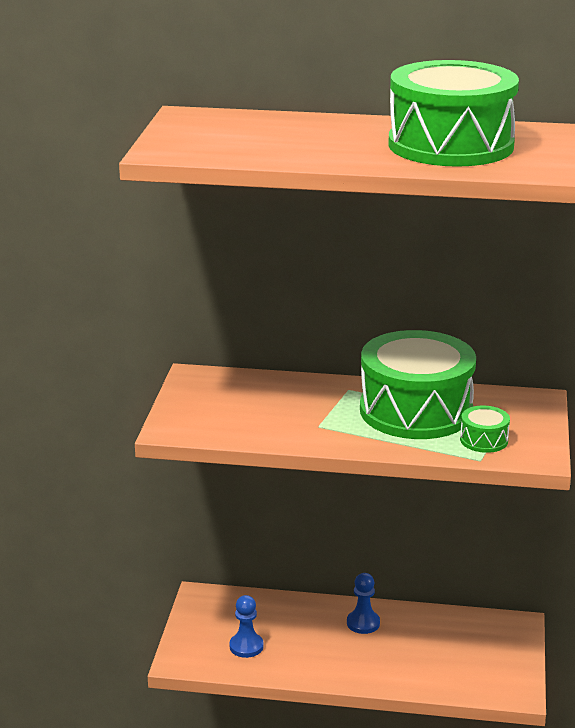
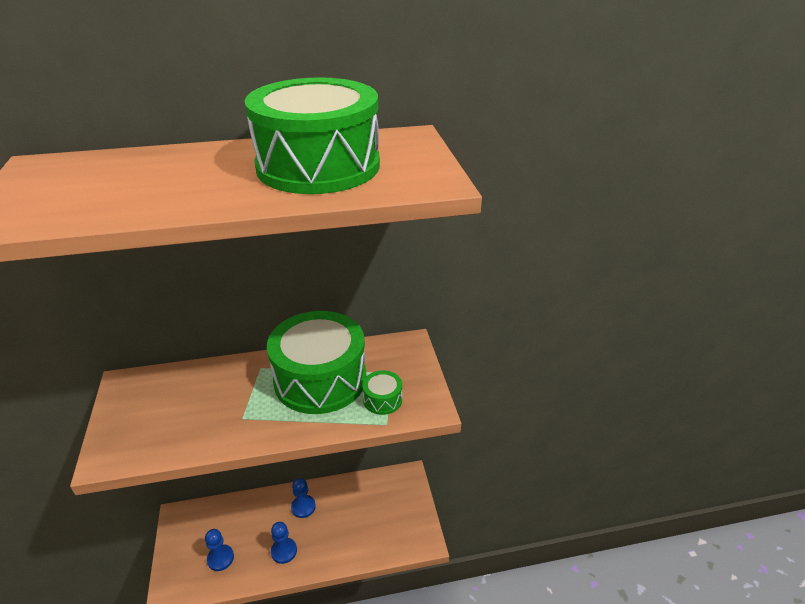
camera: 20 degrees left, 10 degrees up
(327, 658) = (284, 551): none -> blue pawn

